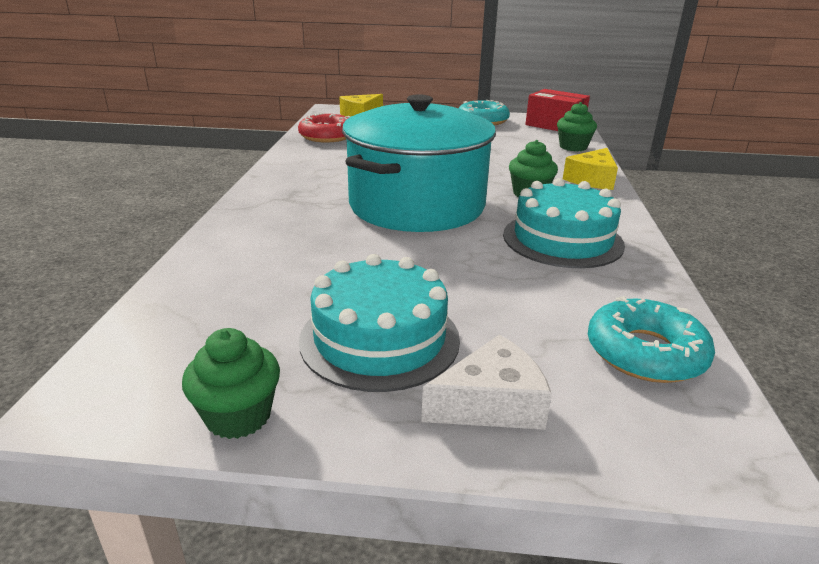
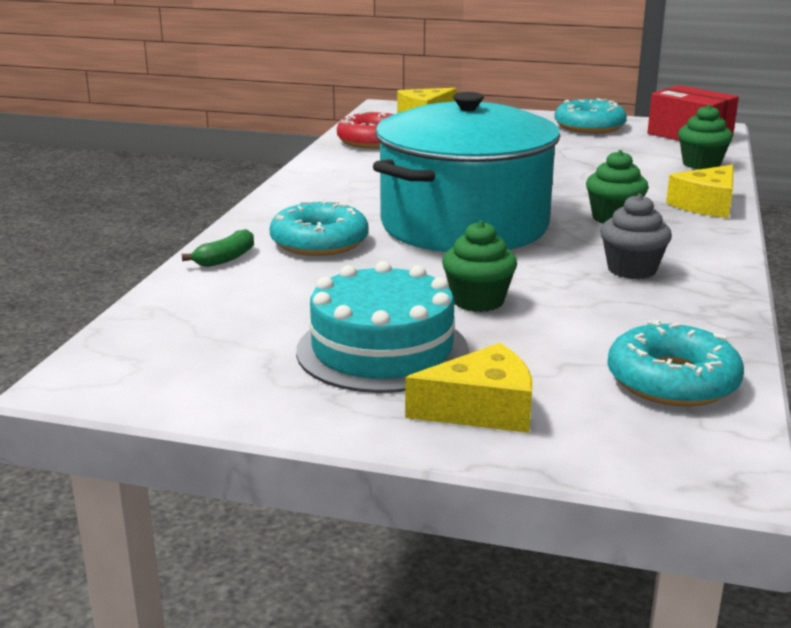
camera: 10 degrees right, 5 degrees down
(220, 248) = (226, 258): none -> green banana
(238, 416) = (228, 400): green cupcake -> green cupcake (478, 301)
(300, 227) = (319, 242): none -> turquoise donut
(491, 403) = (482, 409): white cheese -> yellow cheese
(562, 239) = (632, 270): turquoise cake -> grey cupcake

